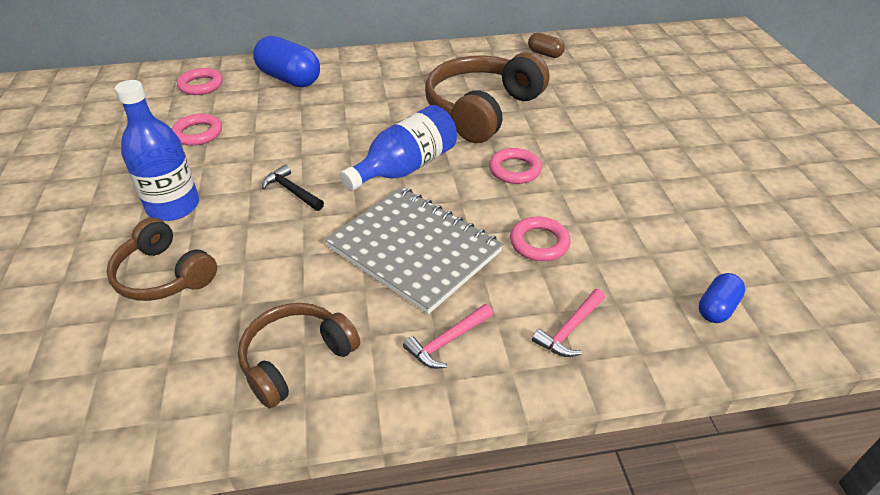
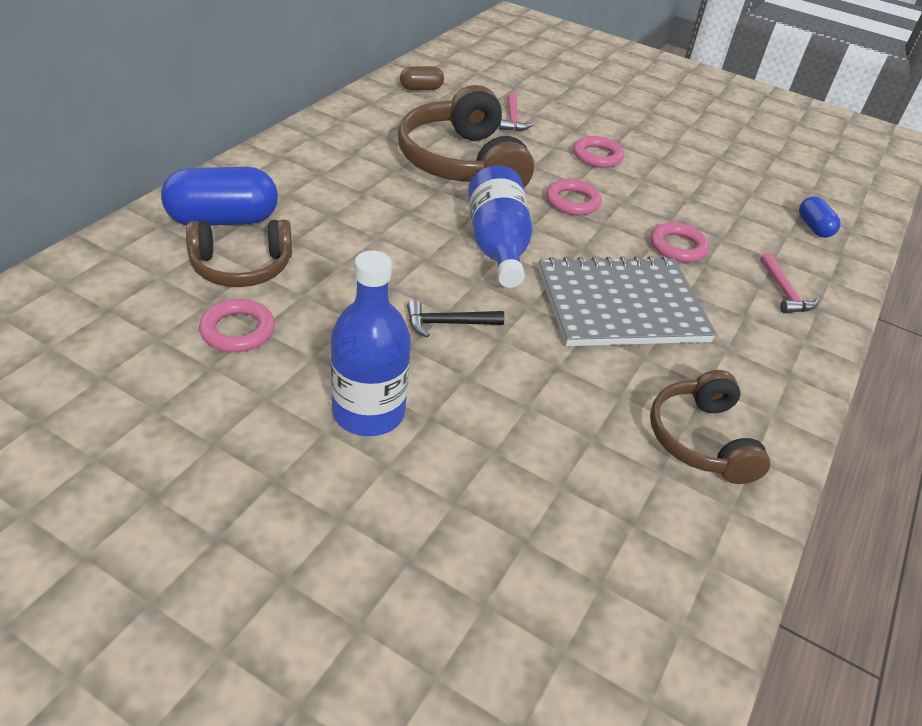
camera: 55 degrees left, 0 degrees up
(164, 275) = (490, 471): brown headphones -> brown headphones (241, 267)
(201, 85) = (124, 279): pink ring -> pink ring (597, 156)
(447, 341) = (749, 350): pink hammer -> pink hammer (512, 119)

